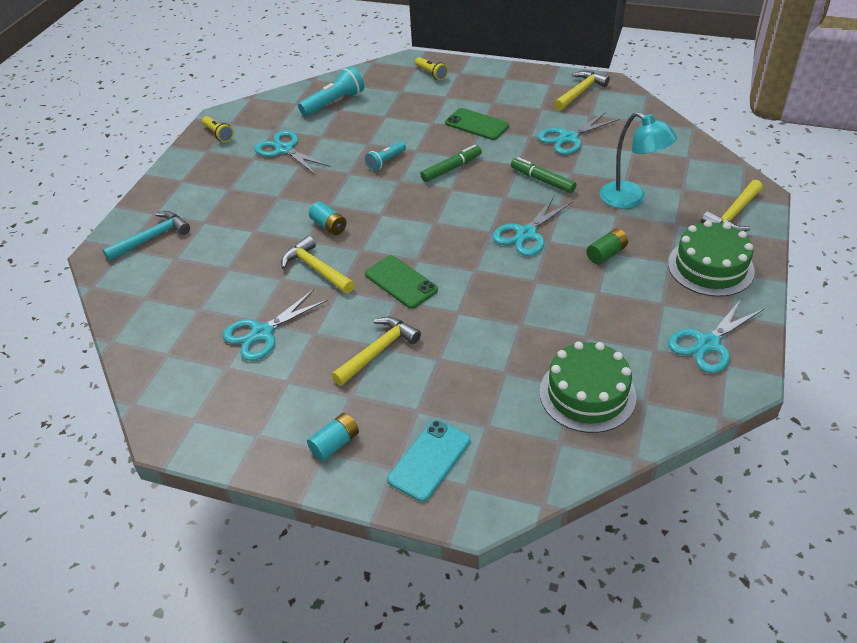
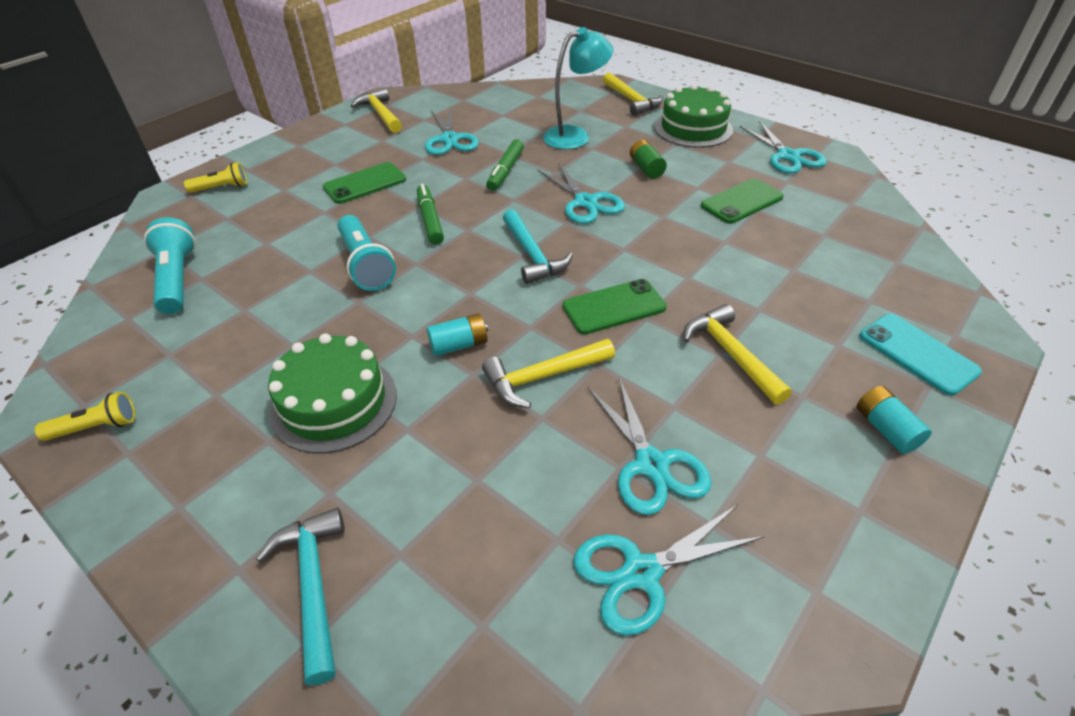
camera: 70 degrees left, 0 degrees up
(284, 149) = (234, 353): turquoise scissors -> turquoise scissors (641, 573)
(386, 162) = (366, 265): turquoise flashlight -> turquoise flashlight, size x1.63
(438, 228) = (533, 255): none -> turquoise hammer
(542, 180) = (505, 171): green marker -> green marker turned 45 degrees counterclockwise
(587, 394) = (836, 230): green cake -> green cake (334, 402)
(593, 324) = (741, 201): none -> green phone

